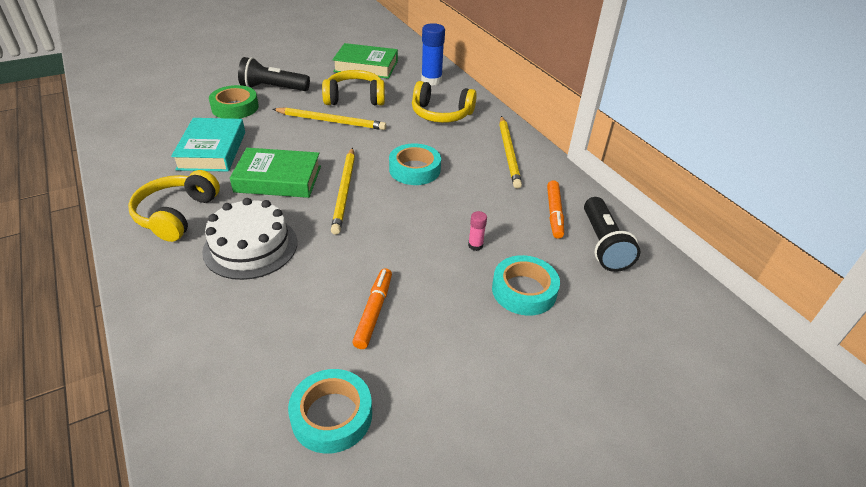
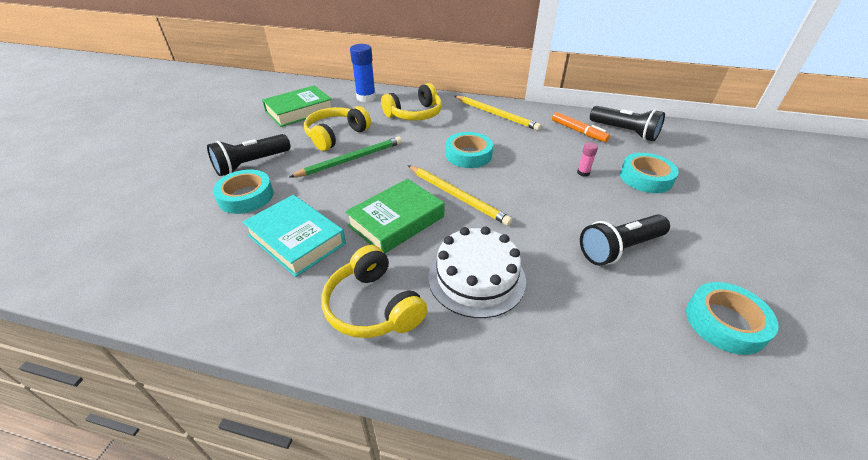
camera: 45 degrees left, 0 degrees up
(235, 107) = (246, 196): green tape -> turquoise tape
(331, 121) = (351, 159): yellow pencil -> green pencil
(373, 312) = (620, 249): orange marker -> black flashlight

